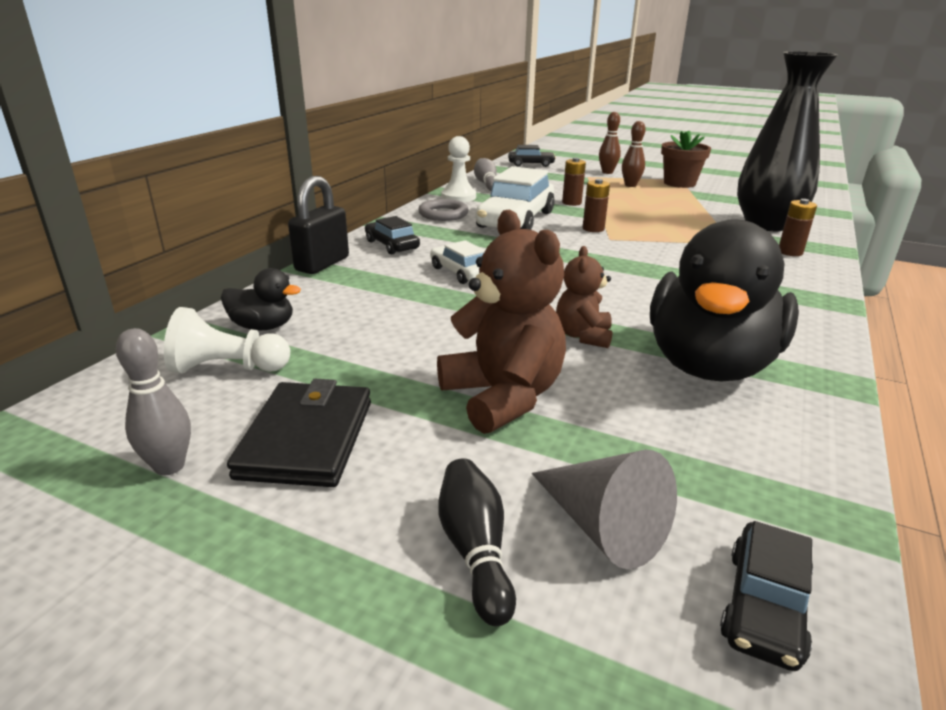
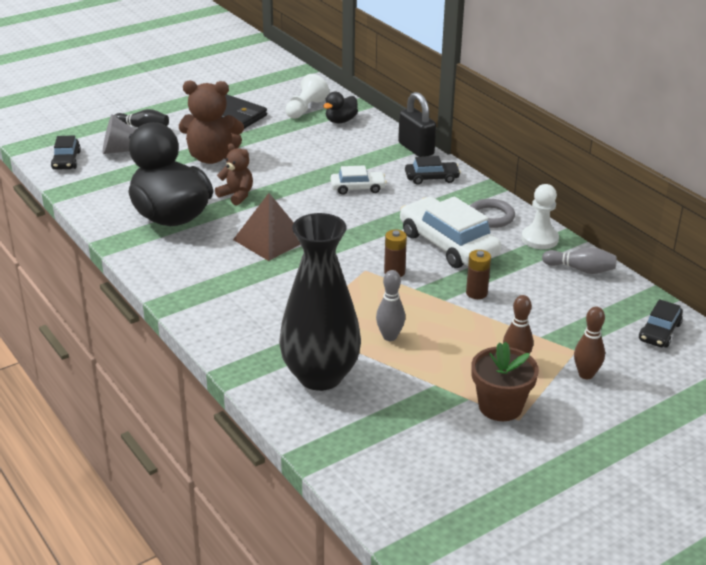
camera: 120 degrees right, 5 degrees up
(169, 466) = (245, 93): grey bowling pin -> grey bowling pin (390, 336)
(639, 287) = (270, 240): none -> brown pyramid
(764, 605) = (66, 160): black car -> black car turned 150 degrees counterclockwise
(790, 252) = (254, 343): brown battery -> none

